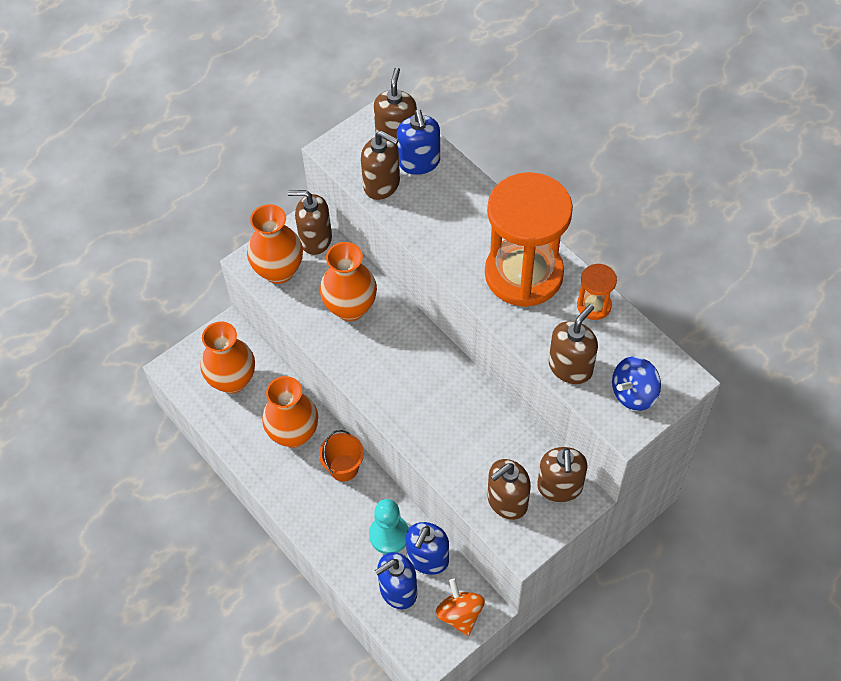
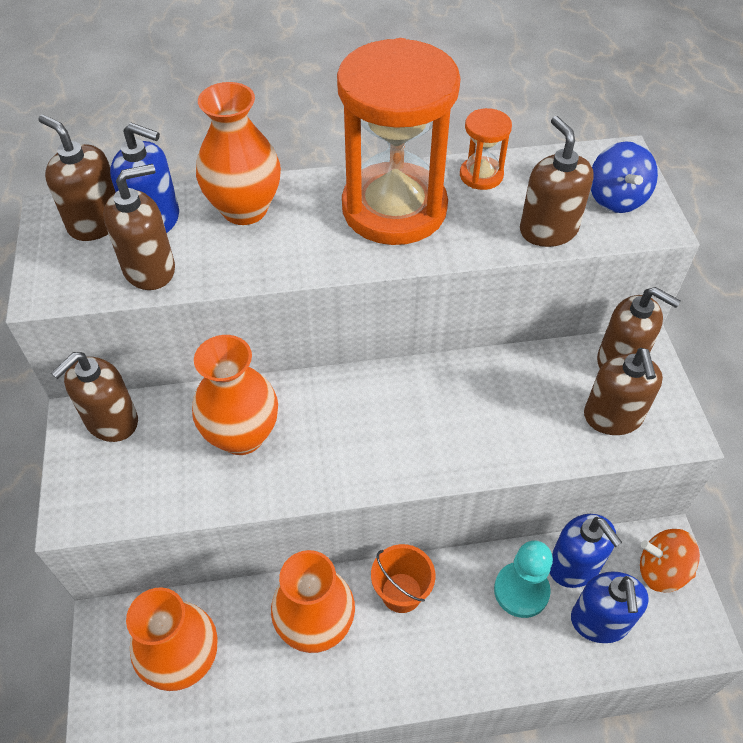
camera: 60 degrees left, 5 degrees down
(279, 271) = (118, 486): orange vase -> orange vase (244, 209)

